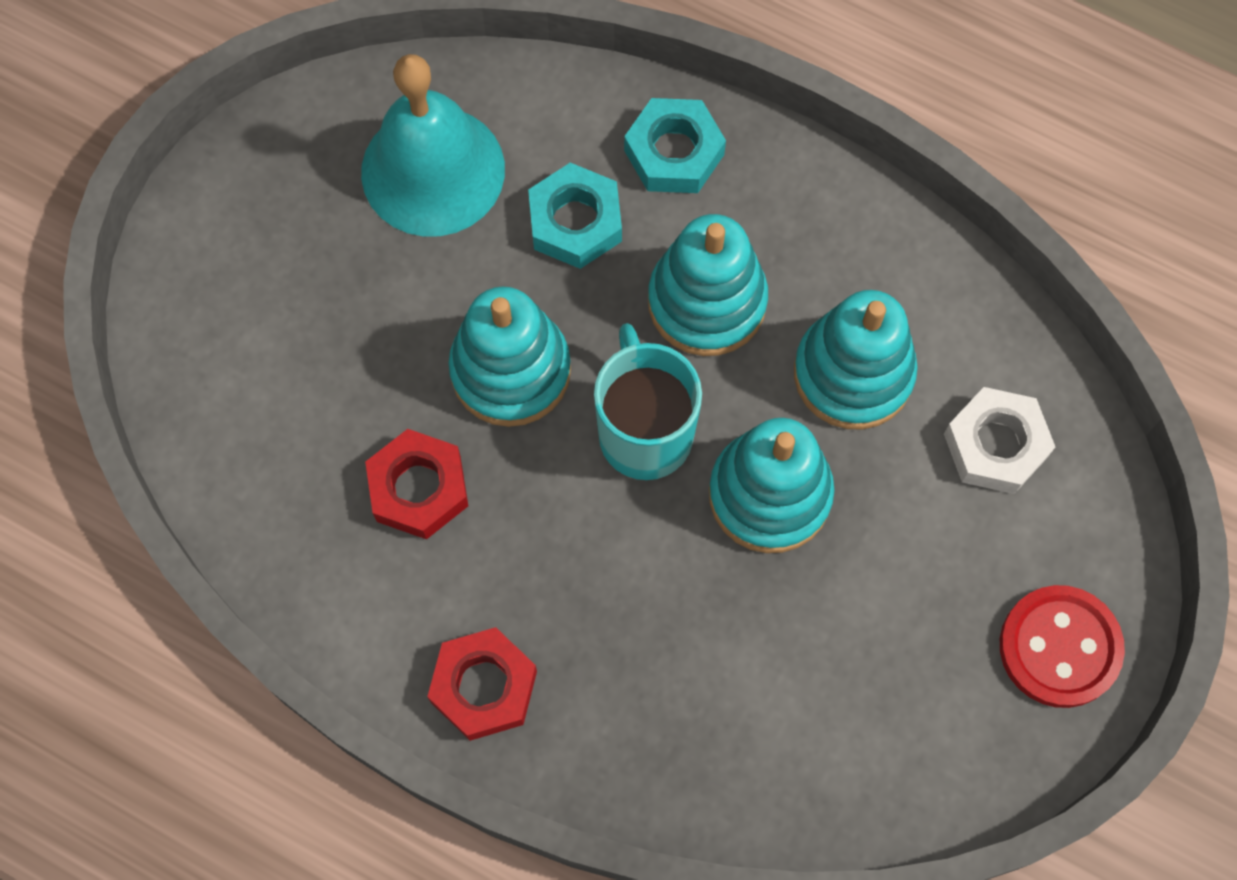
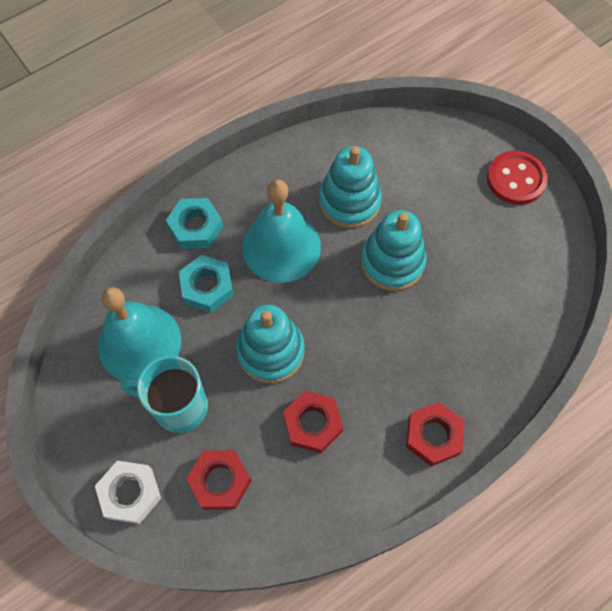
camera: 65 degrees left, 5 degrees down
(268, 393) = (220, 481): none -> red nut
(644, 432) = (334, 303): turquoise mug -> turquoise mug (178, 406)
(707, 301) = (281, 247): turquoise stacking toy -> turquoise bell
(995, 445) = (411, 161): white nut -> white nut (130, 493)

